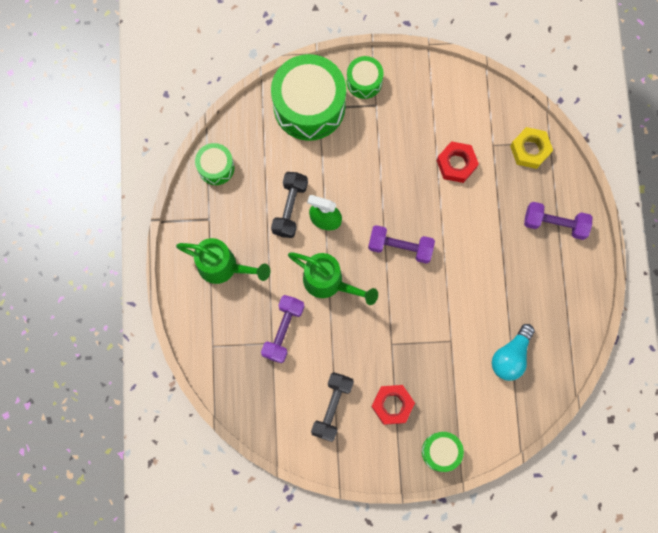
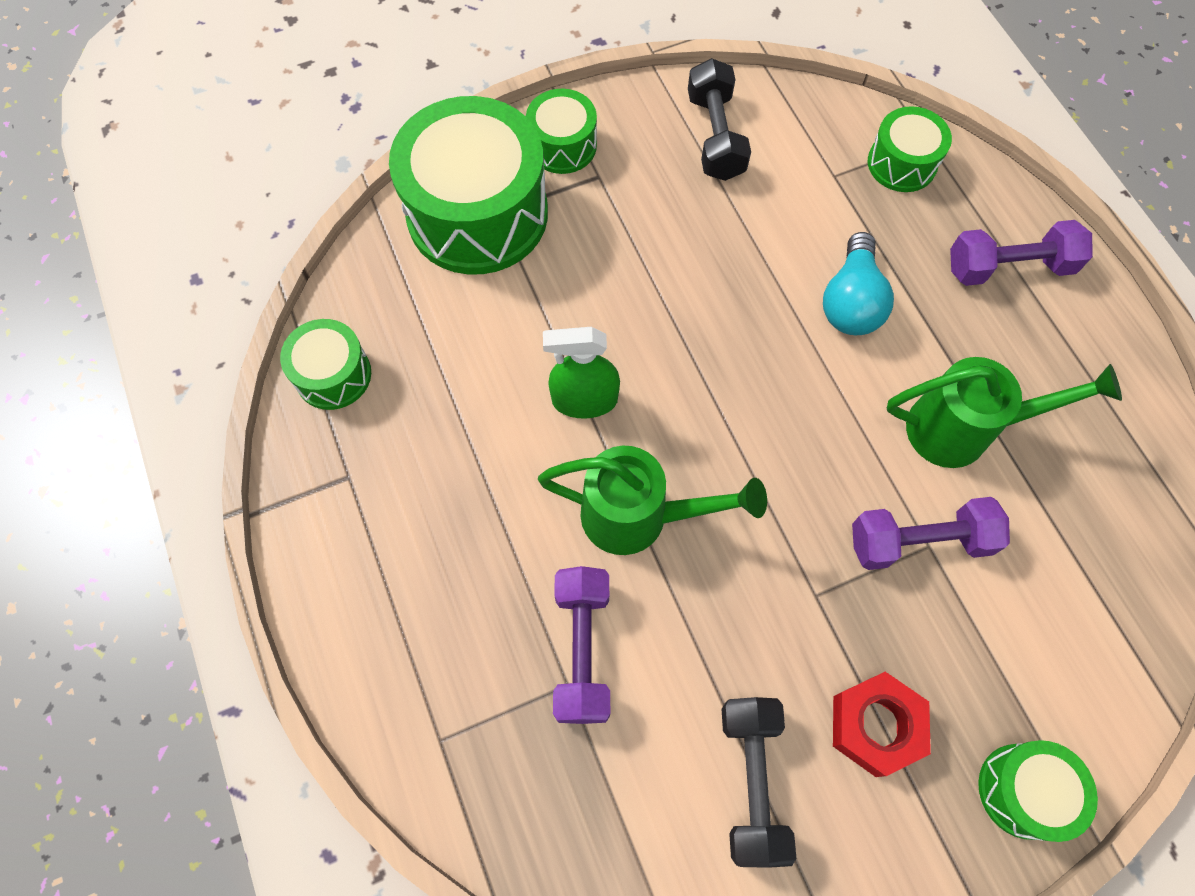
camera: 20 degrees left, 10 degrees down
(224, 267) = (411, 561): green watering can -> green watering can (964, 429)
(290, 208) = (507, 401): black dumbbell -> black dumbbell (715, 136)
(400, 247) = (749, 402): purple dumbbell -> purple dumbbell (919, 541)
(456, 164) = (786, 226): red nut -> none
(510, 356) = (1058, 534): turquoise light bulb -> turquoise light bulb (851, 301)
(530, 150) = (901, 163): yellow nut -> green drum

